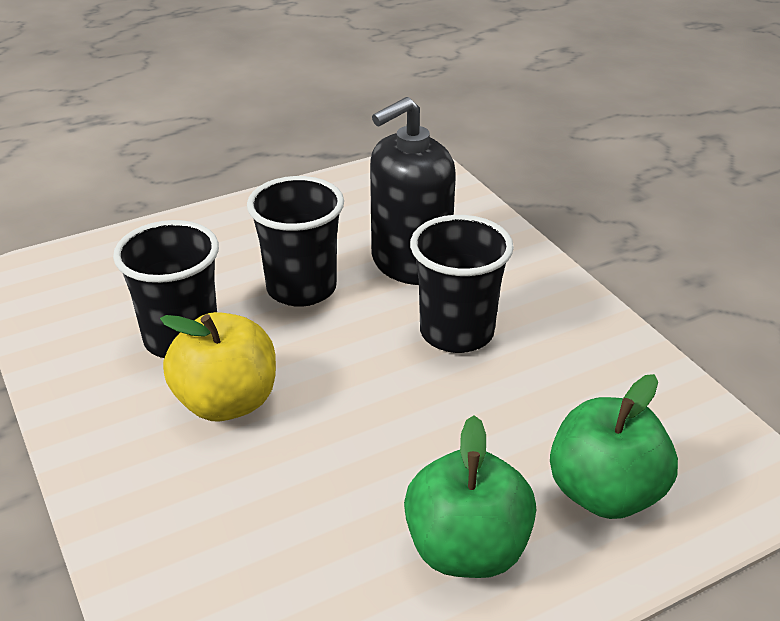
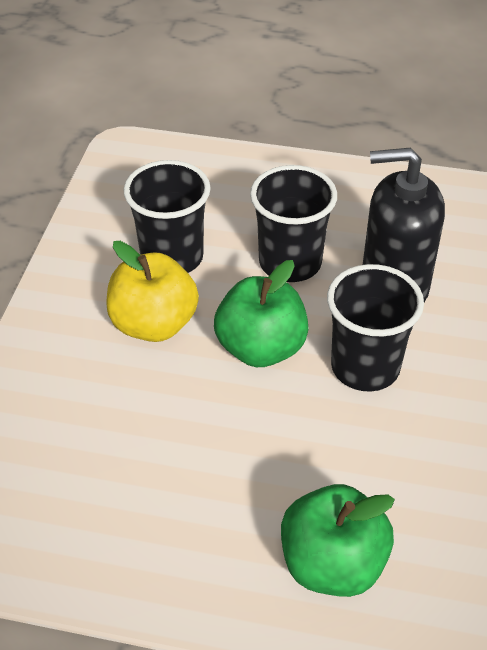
camera: 40 degrees right, 10 degrees up
(467, 550) = (194, 533): green apple -> green apple (261, 348)

